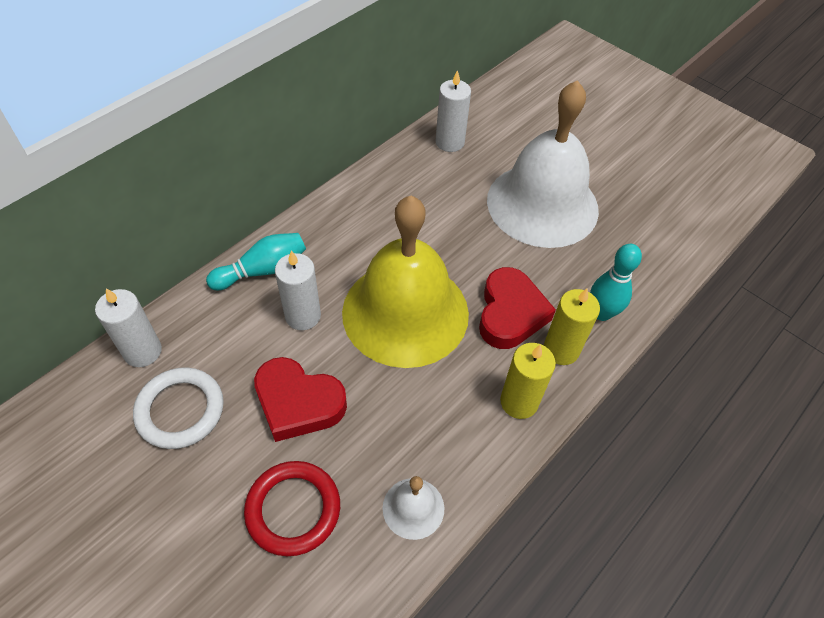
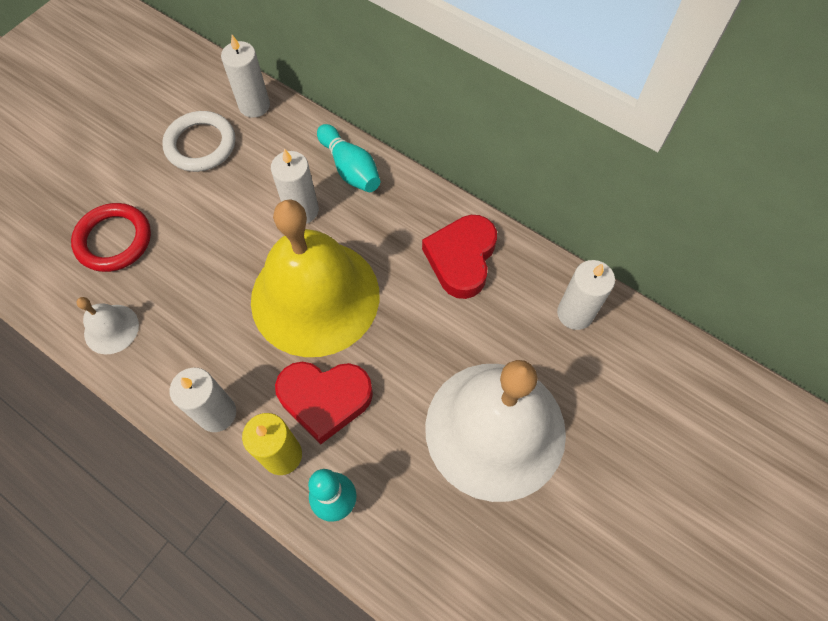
camera: 85 degrees right, 10 degrees up
(298, 403) = (210, 225): red heart -> red heart (461, 259)
(519, 402) = (217, 413): yellow candle -> white candle

